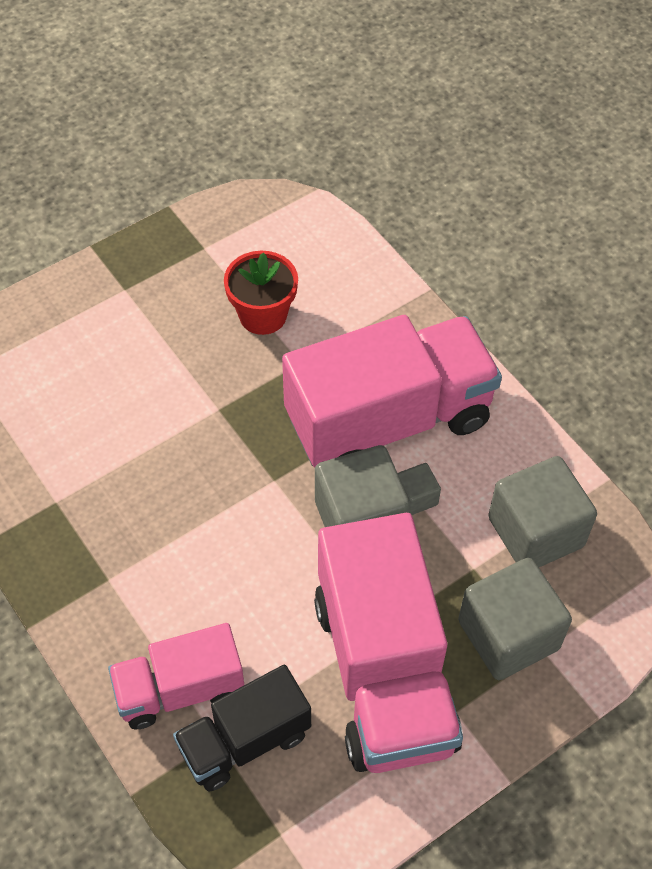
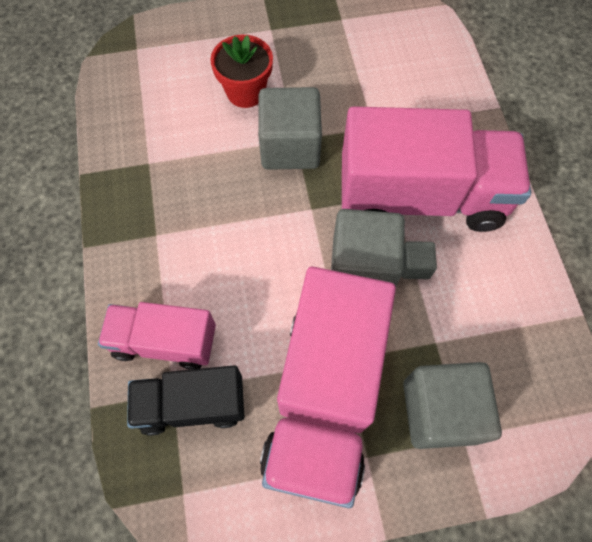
camera: 25 degrees right, 10 degrees up
(263, 315) = (361, 82): red flower pot -> red flower pot (246, 92)
(535, 532) = (500, 334): grey cube -> grey cube (290, 146)

